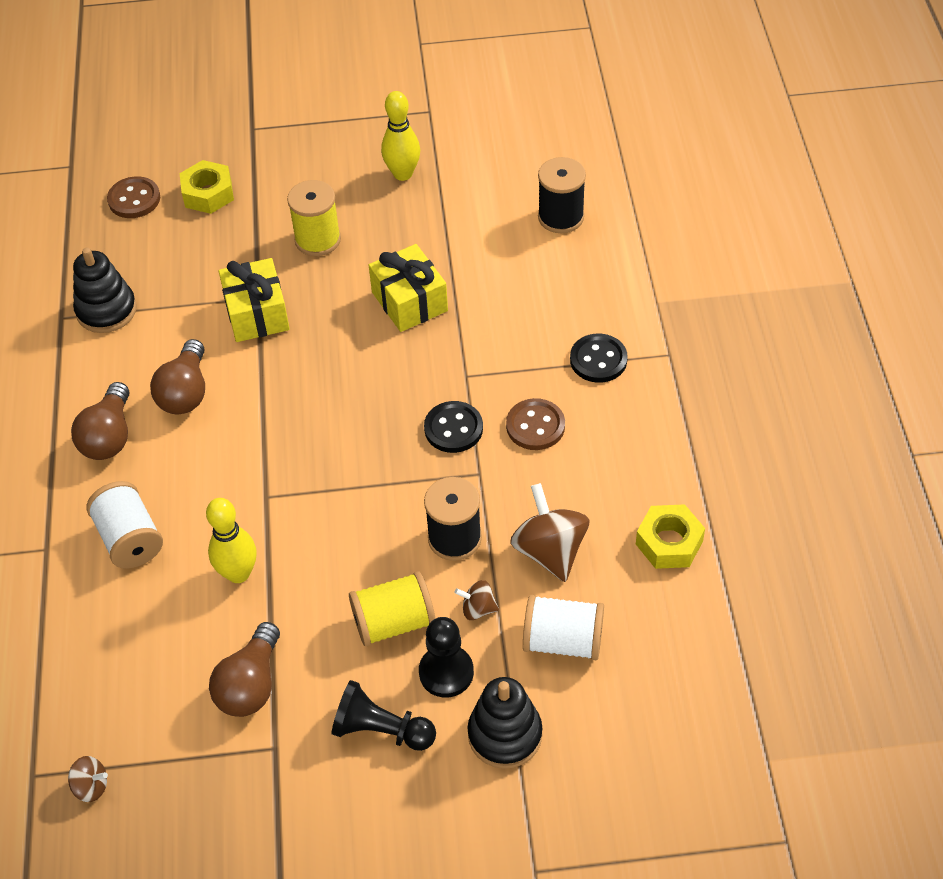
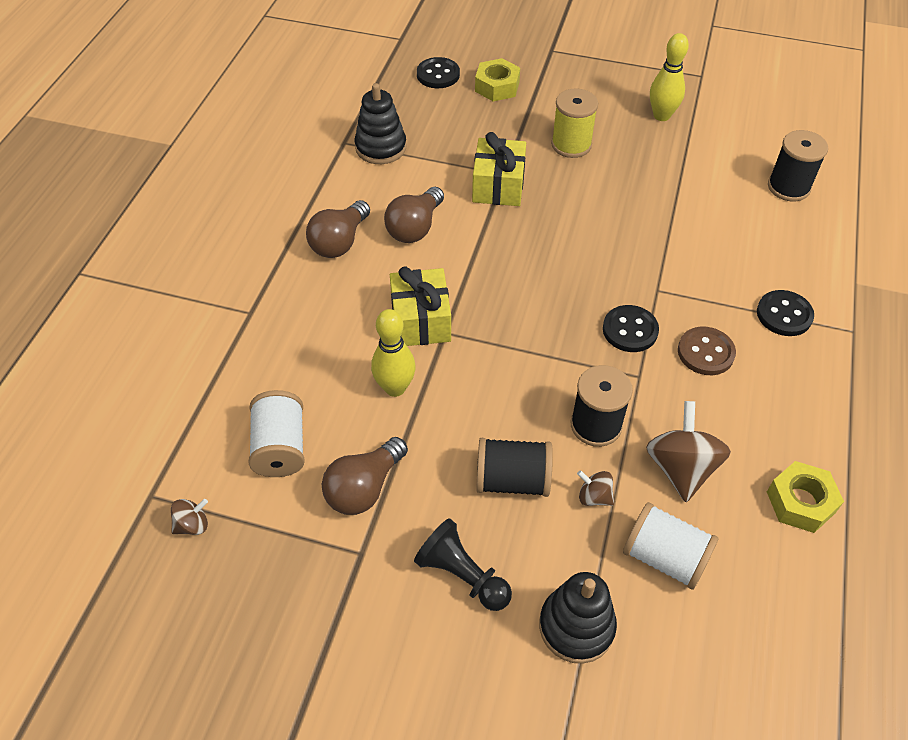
camera: 20 degrees right, 0 degrees up
(91, 786) = (193, 525): brown spinning top -> brown spinning top turned 60 degrees counterclockwise
(130, 539) = (319, 328): white spool -> white spool (280, 447)
(134, 199) = (438, 75): brown button -> black button
(393, 622) = (512, 480): yellow spool -> black spool
(409, 301) = (630, 215): yellow gift -> yellow gift (420, 320)
(446, 672) = (542, 544): black pawn -> none

